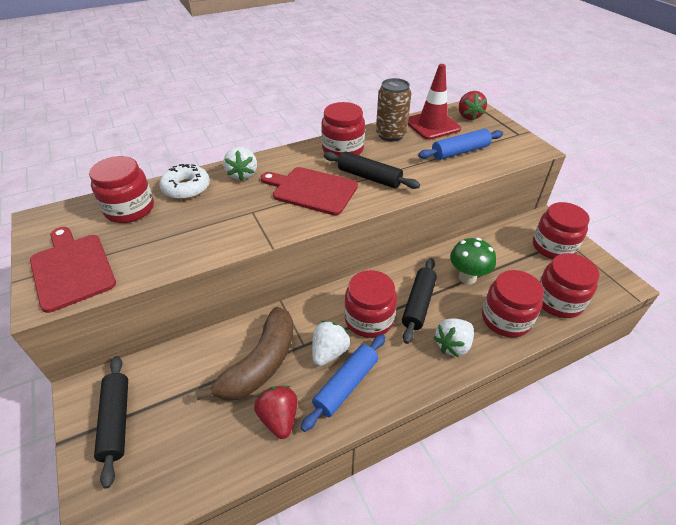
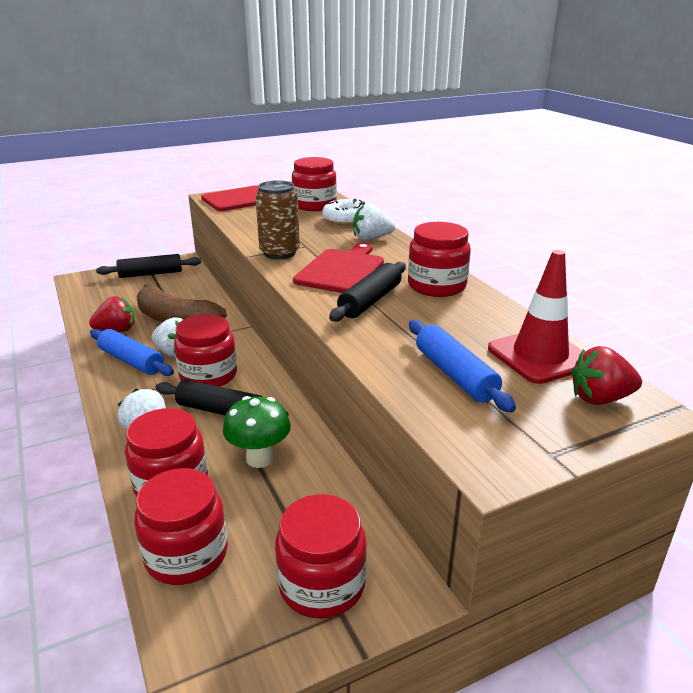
camera: 90 degrees right, 15 degrees down
(390, 135) = (490, 319): brown can -> brown can (279, 253)

